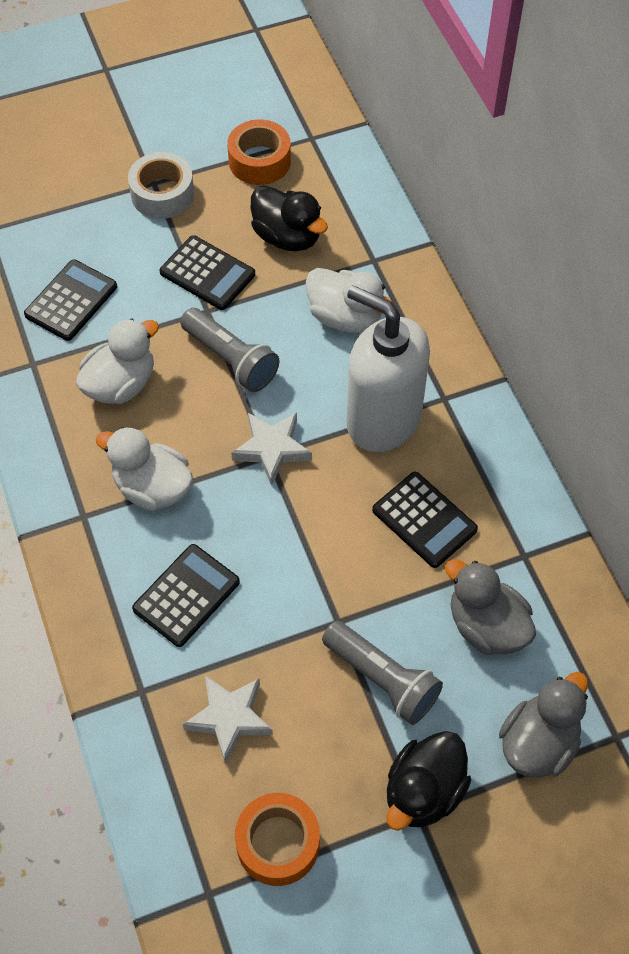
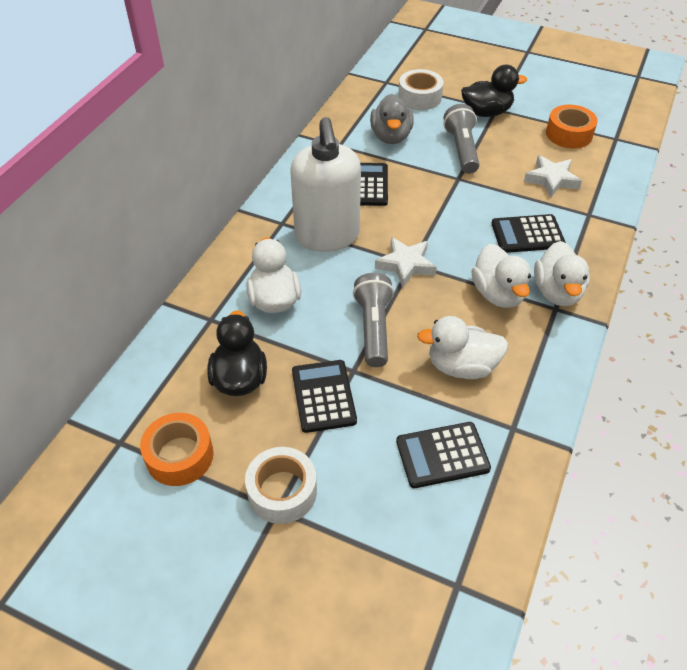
camera: 135 degrees left, 10 degrees down
(96, 538) = (557, 292): none -> white duck
(538, 743) = (419, 97): grey duck -> white tape

